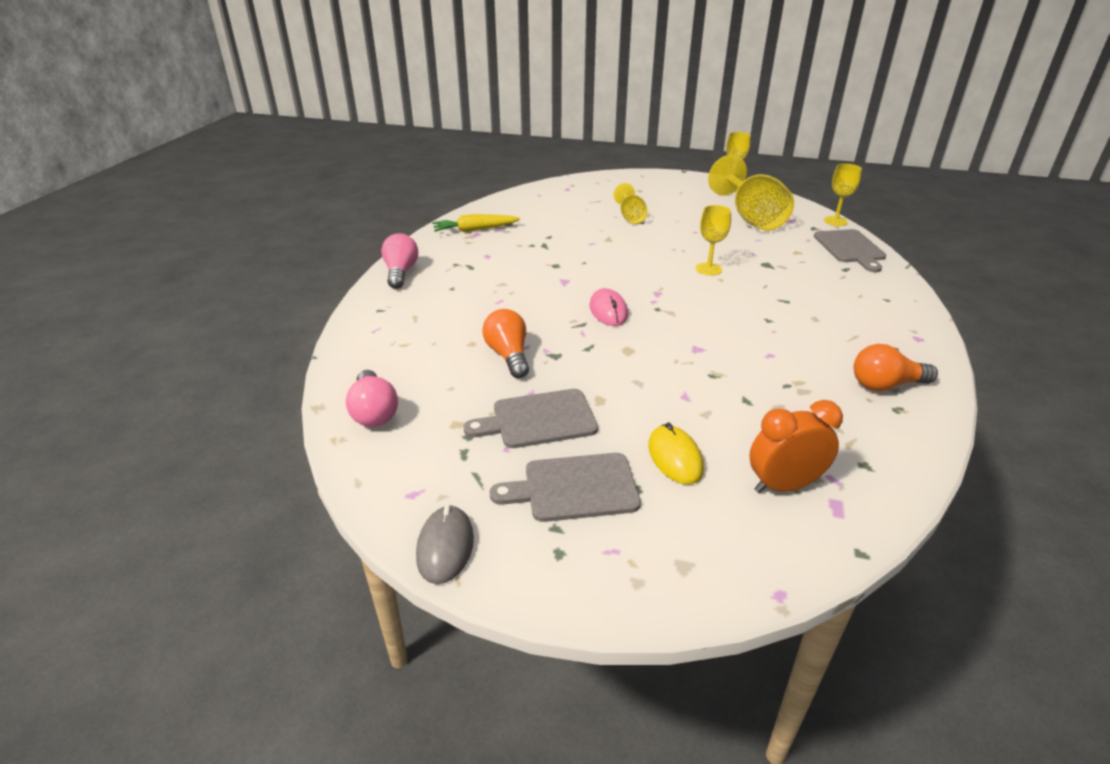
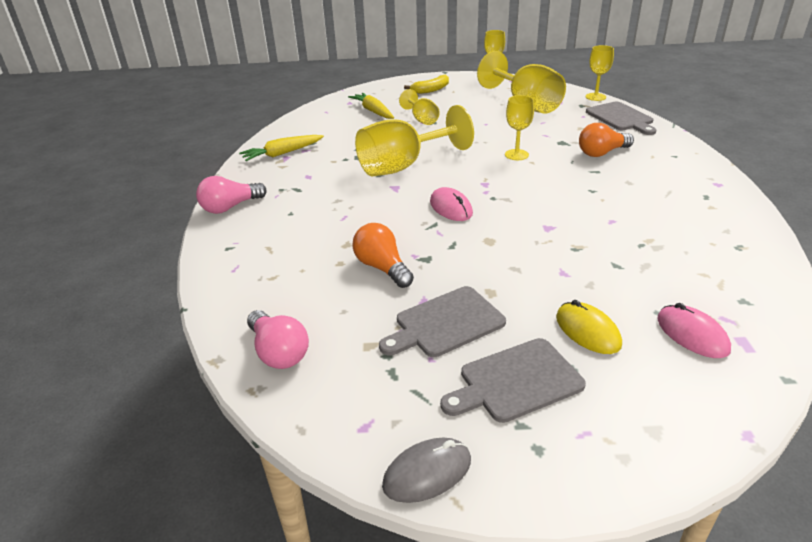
camera: 15 degrees left, 0 degrees up
(401, 273) = (230, 207): pink light bulb -> pink light bulb turned 105 degrees counterclockwise
(445, 547) = (427, 473): grey mouse -> grey mouse turned 75 degrees clockwise
(585, 201) = (373, 111): none -> yellow carrot
(585, 261) = (403, 166): none -> yellow goblet
(658, 188) = (431, 90): none -> yellow banana
(784, 485) = (692, 334): orange clock -> pink mouse
(886, 385) = (717, 228): orange light bulb -> orange light bulb (602, 153)

